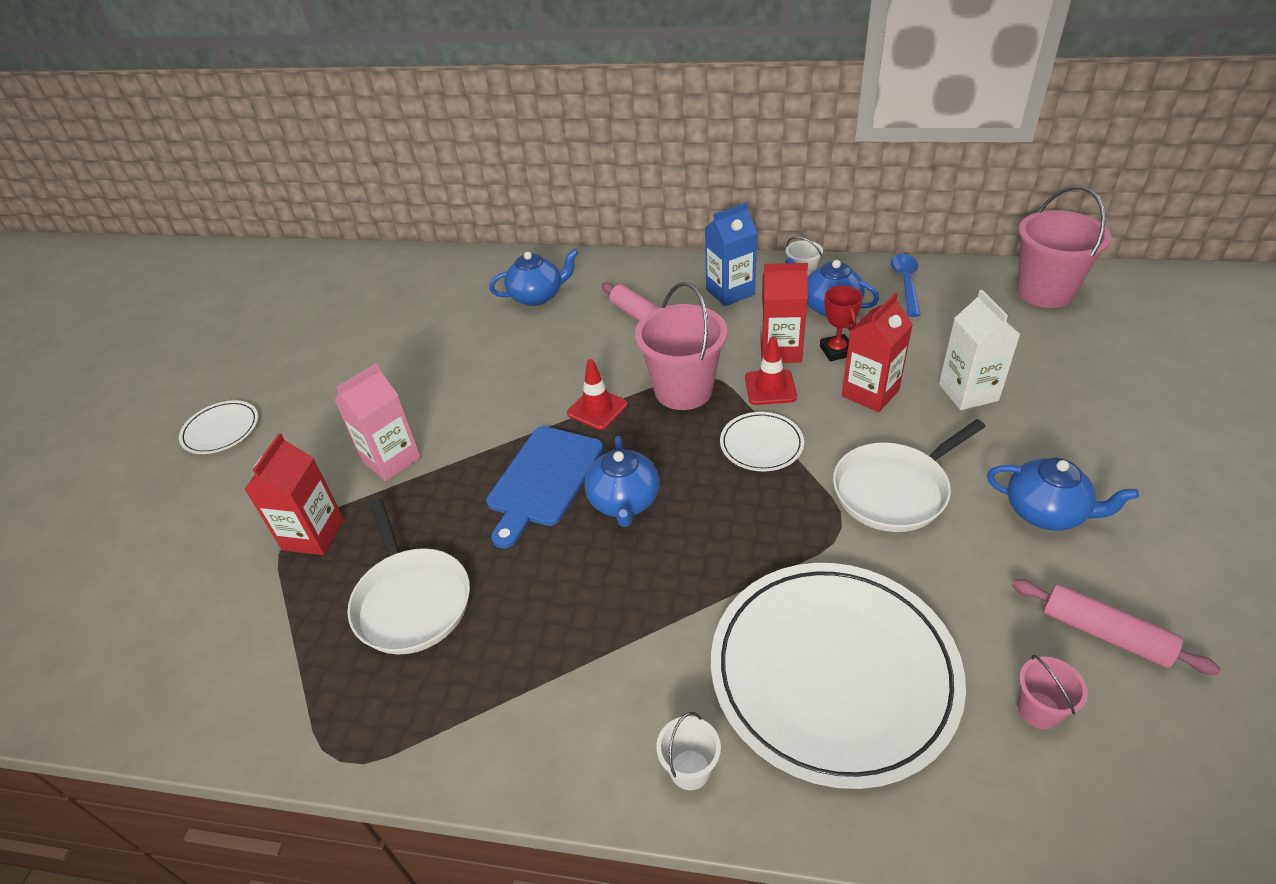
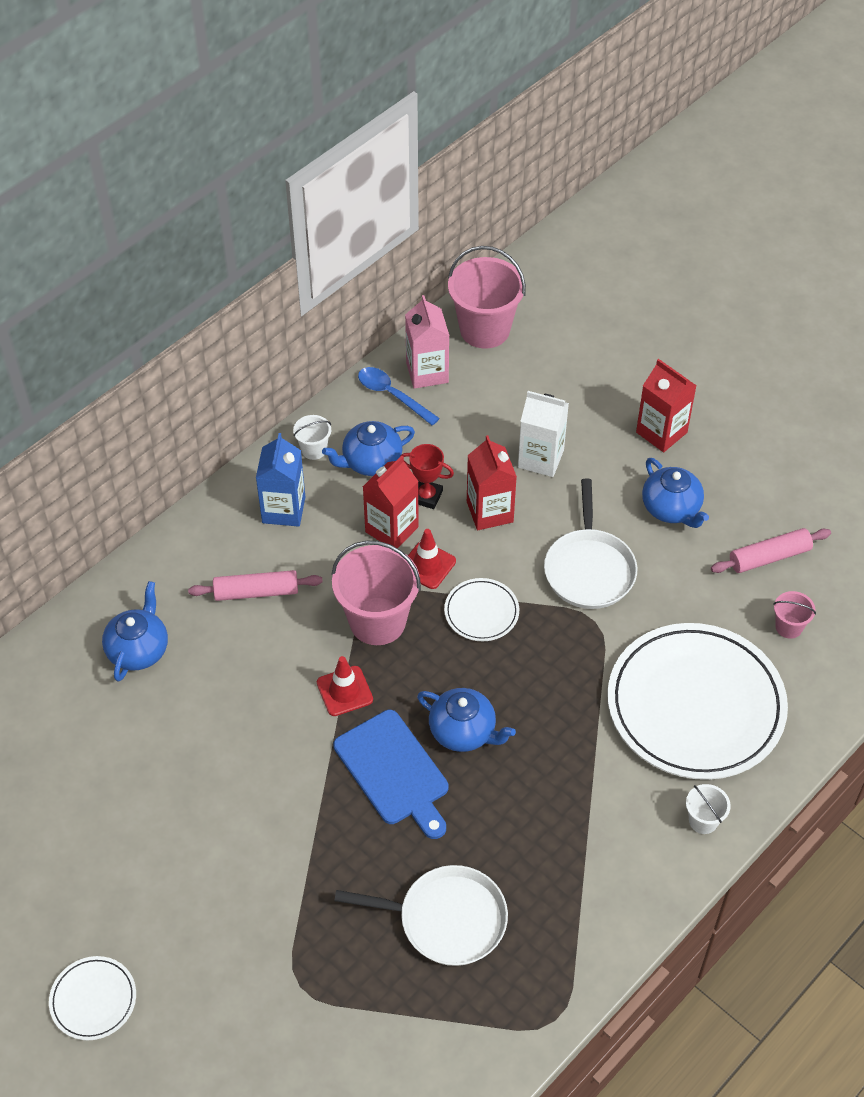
camera: 60 degrees left, 10 degrees up
(313, 534) = (314, 964): red carton -> red carton (661, 432)
(391, 459) = (270, 870): pink carton -> pink carton (427, 372)
(1046, 512) = (671, 508): blue teapot -> blue teapot turned 90 degrees clockwise

